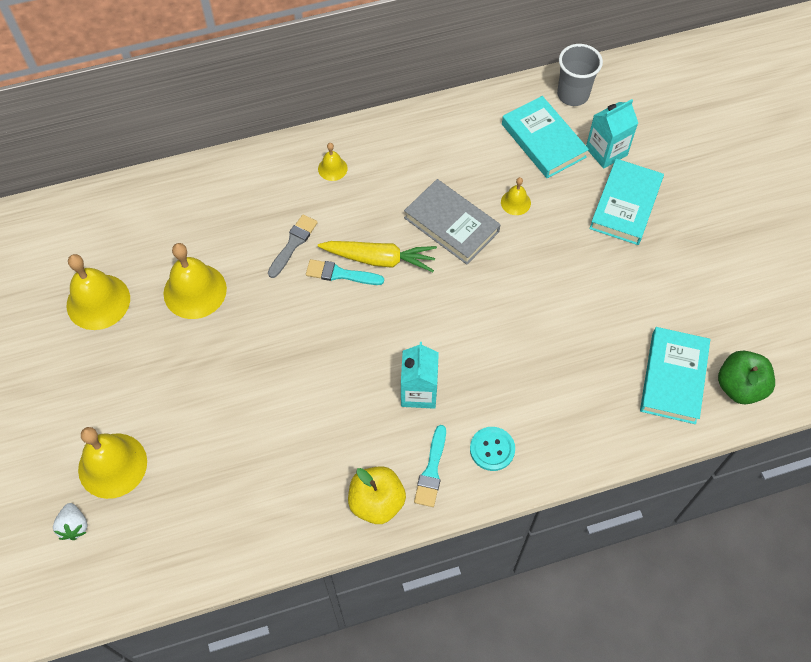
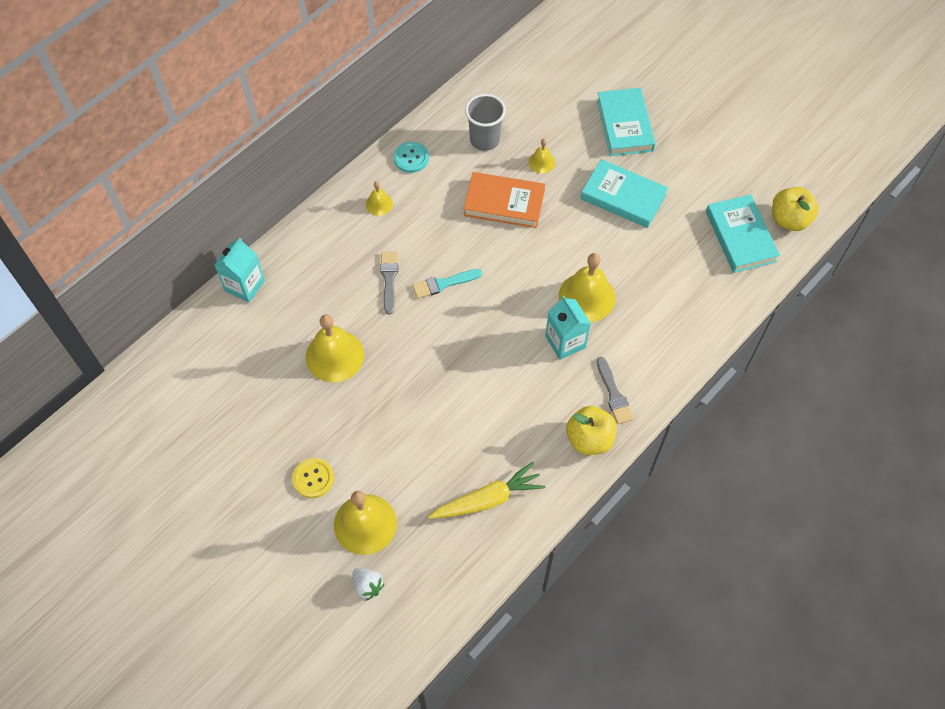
camera: 30 degrees left, 0 degrees up
(97, 396) = (313, 478): none -> yellow button
(98, 301) = (259, 405): yellow bell -> yellow bell (587, 297)
(380, 259) = (467, 257): yellow carrot -> yellow carrot (488, 499)
(431, 470) = (614, 394): turquoise brush -> grey brush
(451, 225) = (504, 203): grey book -> orange book
(492, 449) = (647, 355): turquoise button -> turquoise button (411, 158)
(543, 140) = (531, 104): turquoise book -> turquoise book (623, 197)
(573, 95) = (529, 58): grey cup -> grey cup (484, 140)
(606, 151) = (584, 91): turquoise carton -> turquoise carton (245, 285)
(739, 387) = (789, 220): green apple -> yellow apple

